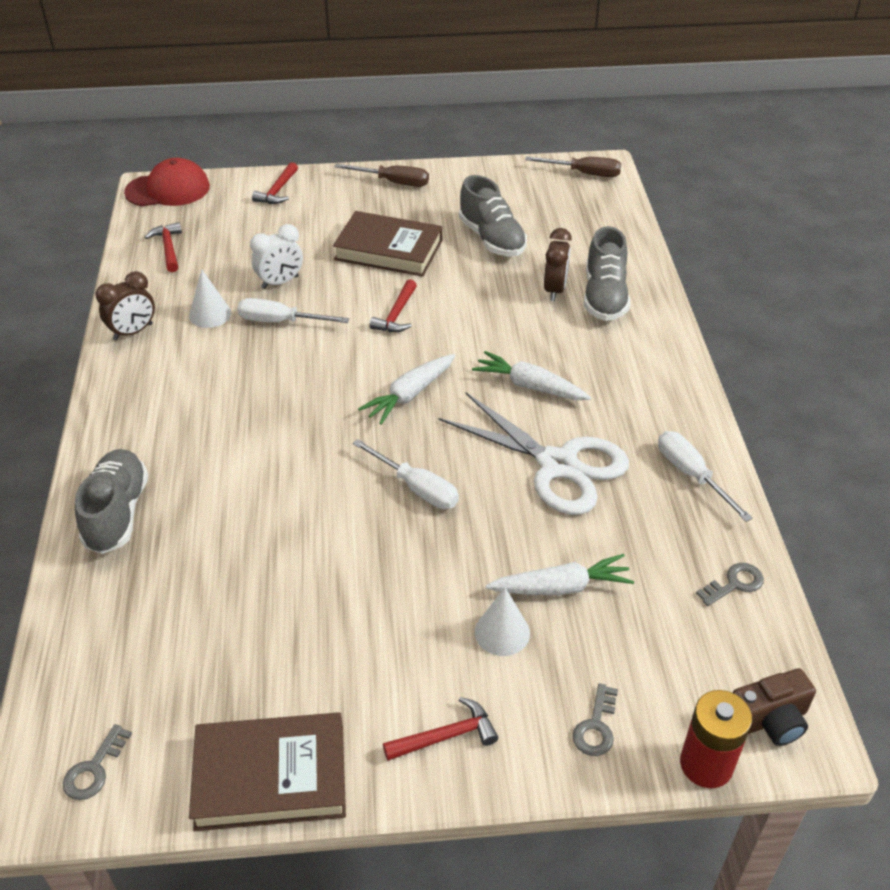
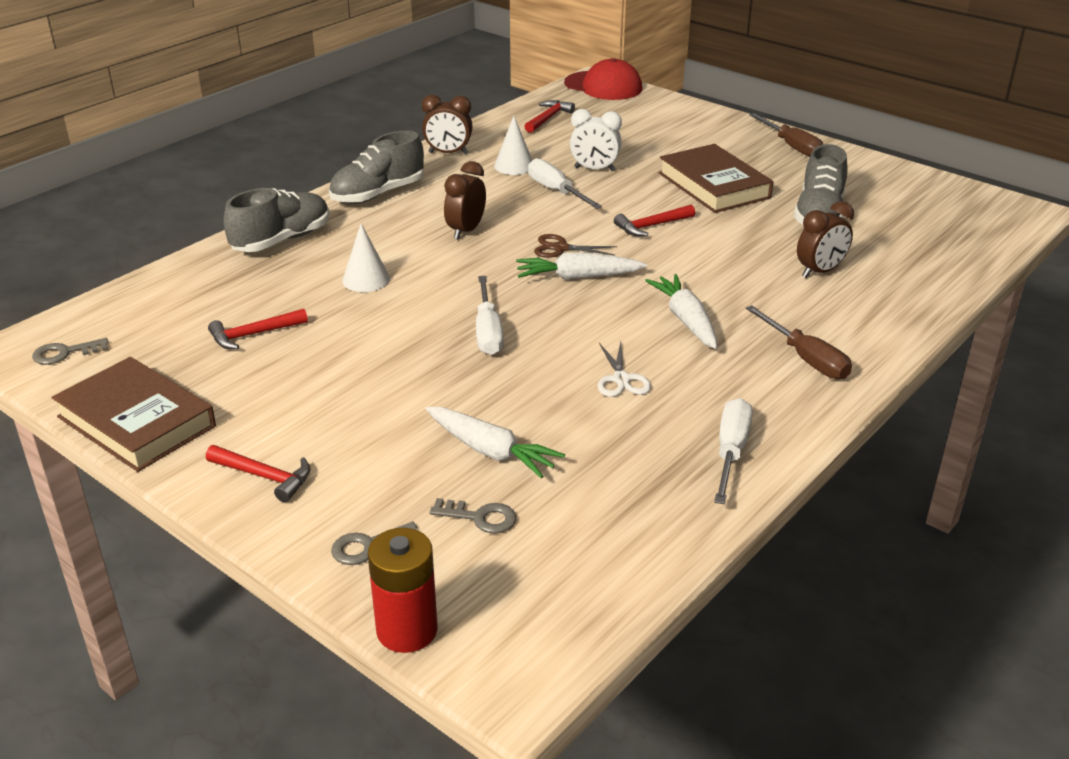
camera: 45 degrees right, 10 degrees down
(264, 404) = (466, 231): none -> brown clock
(278, 191) = (685, 116): red hammer -> red hammer (253, 334)
(360, 375) = (560, 248): none -> brown scissors
(502, 632) = (401, 448): white cone -> white cone (366, 279)
(558, 465) = (621, 379): white scissors -> white scissors, size x0.44
(584, 173) = (994, 208): brown screwdriver -> brown screwdriver (806, 358)
(604, 297) = (862, 297): grey shoe -> grey shoe (378, 194)
(734, 584) = (639, 542): grey key -> grey key (480, 517)
(769, 720) = (507, 645): brown camera -> none

